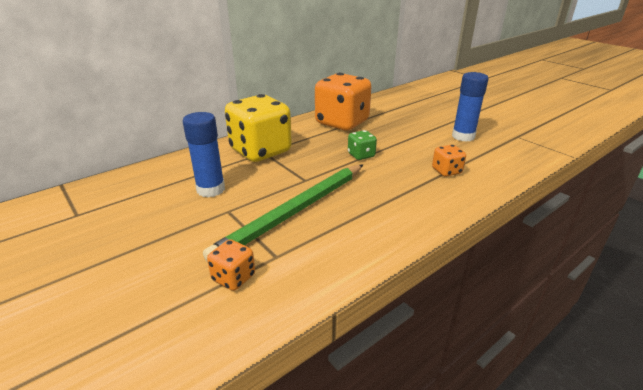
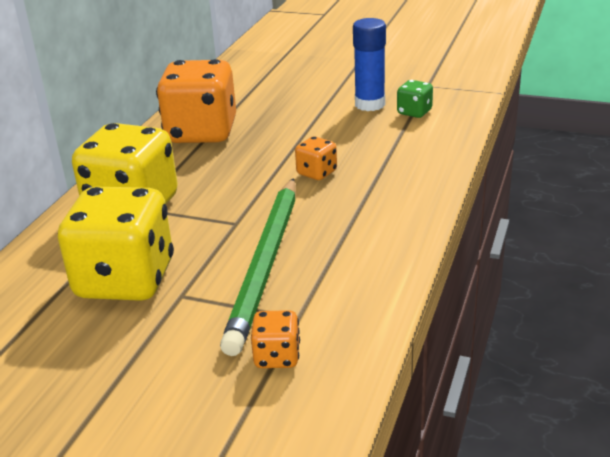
camera: 30 degrees left, 0 degrees up
(211, 189) = (125, 280): blue glue stick -> yellow dice
(361, 155) = (273, 168): green dice -> green dice (414, 112)
(446, 171) = (389, 154): orange dice -> orange dice (317, 173)

